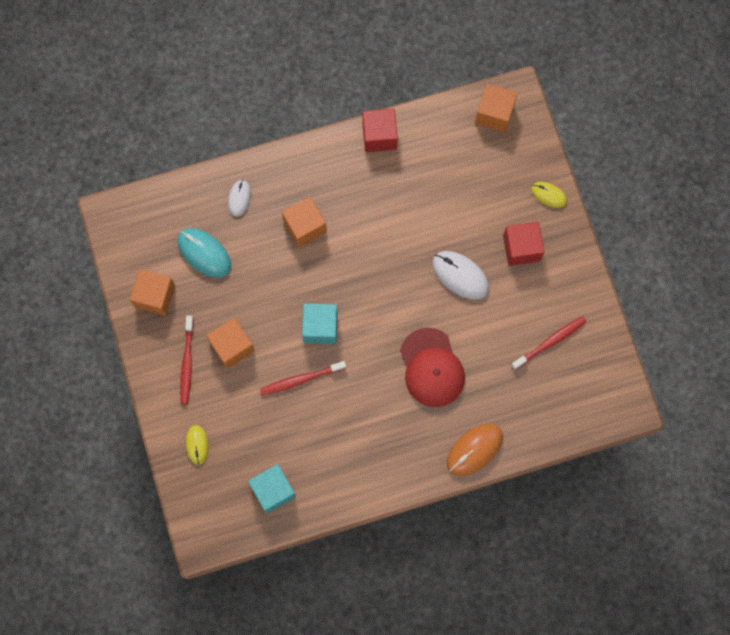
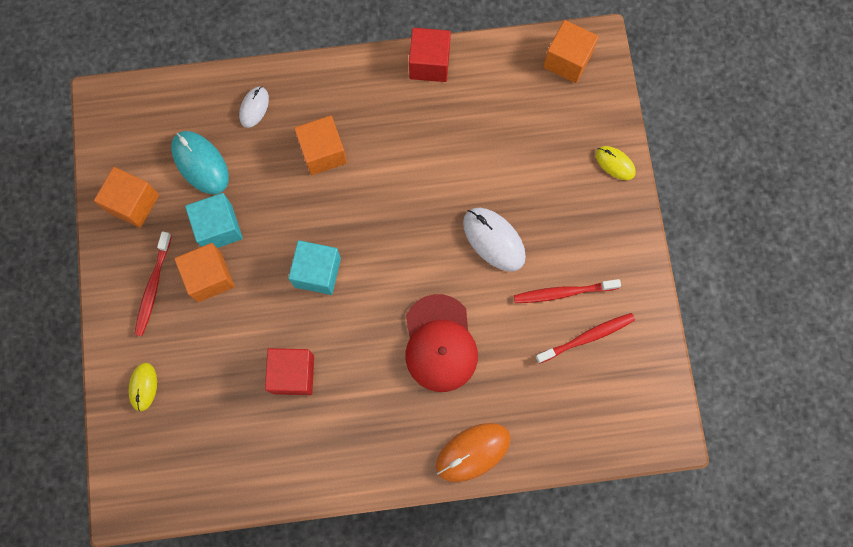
camera: 10 degrees right, 0 degrees up
(273, 490) = (221, 458): turquoise cube -> turquoise cube (218, 228)
(301, 379) = (282, 330): red toothbrush -> red toothbrush (563, 292)
(521, 248) = (572, 220): red cube -> red cube (293, 374)

